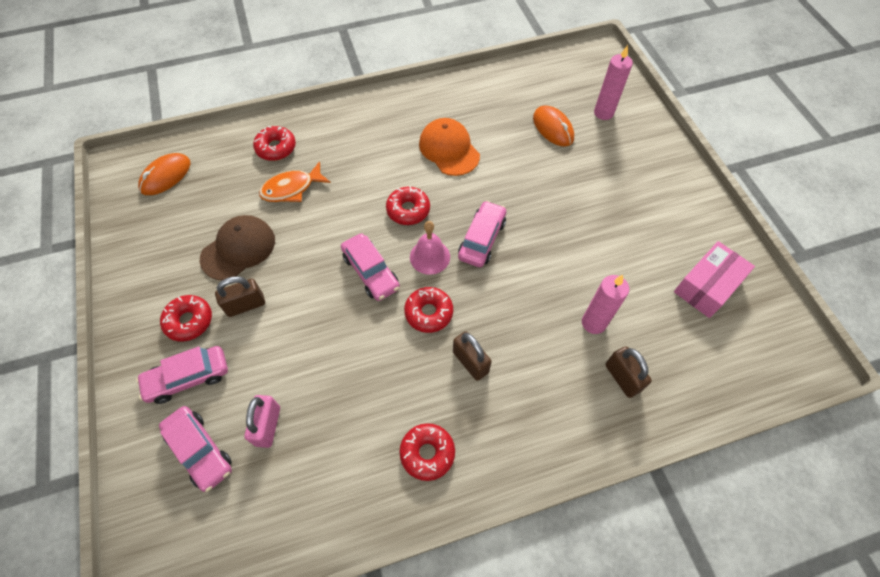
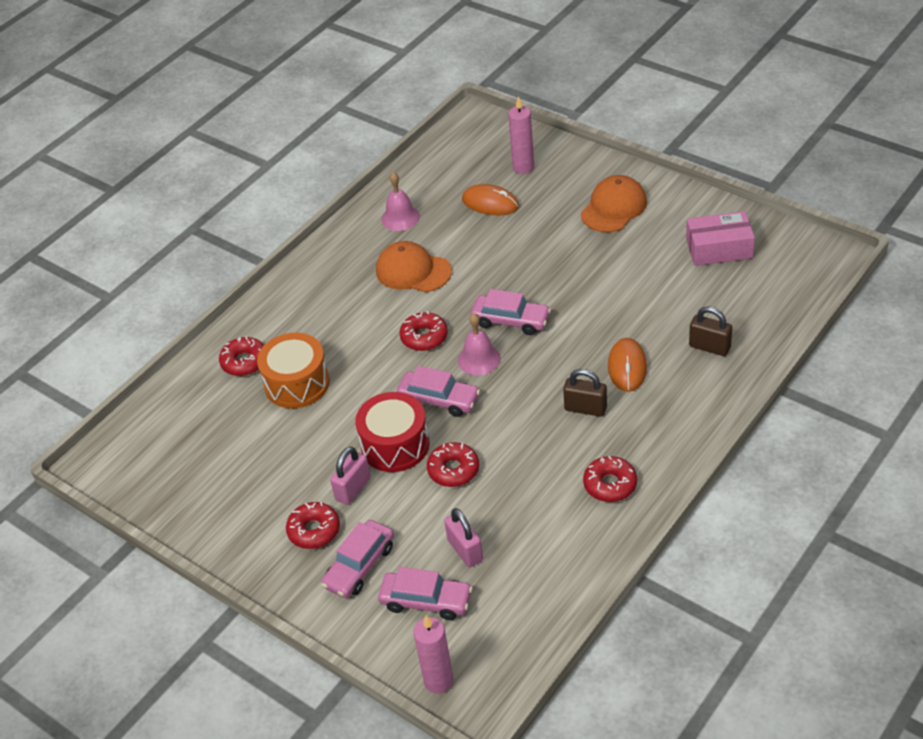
camera: 30 degrees left, 15 degrees down
(166, 176) = (157, 446): orange mouse -> orange mouse (627, 367)
(238, 249) = (299, 455): brown cap -> none
(245, 305) = (353, 489): brown padlock -> pink padlock
(291, 188) = (297, 383): orange fish -> orange drum
(306, 289) = (395, 445): none -> red drum
(429, 313) = (518, 397): red donut -> red donut (453, 470)
(478, 100) = (400, 217): none -> pink bell
(482, 239) = (511, 321): pink car -> pink car turned 120 degrees clockwise
(593, 323) = (656, 325): pink candle -> pink candle (438, 681)
(646, 191) = (613, 208): none -> orange cap
(707, 286) = (719, 248): pink box -> pink box turned 75 degrees clockwise

